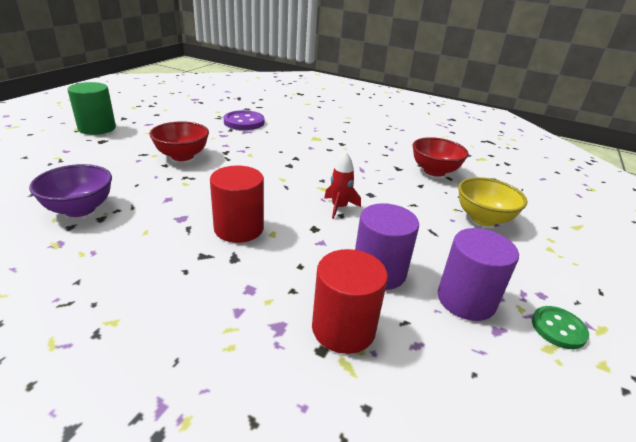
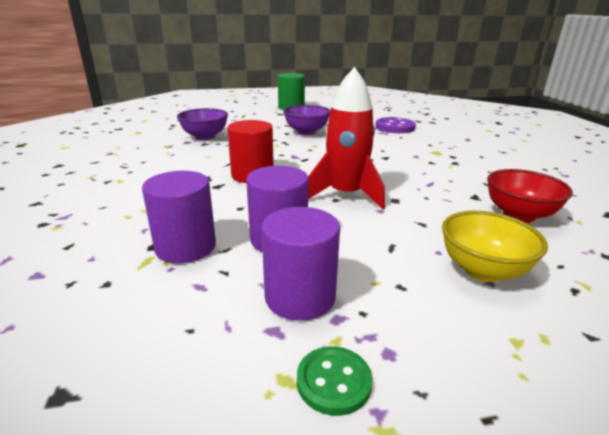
camera: 55 degrees right, 5 degrees down
(182, 156) = (306, 132): red bowl -> purple bowl
(339, 207) = (345, 195): red rocket -> red rocket, size x1.90
(343, 328) = (185, 247): red cylinder -> purple cylinder

